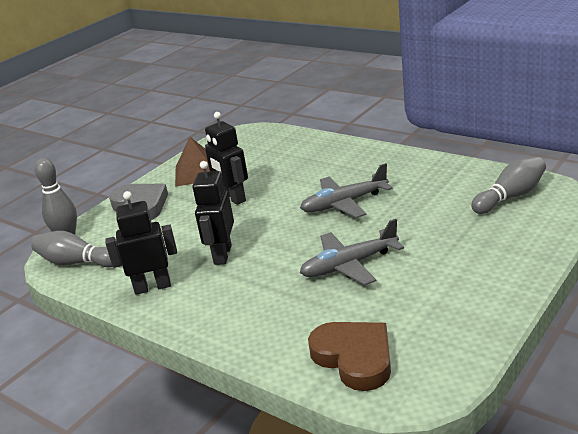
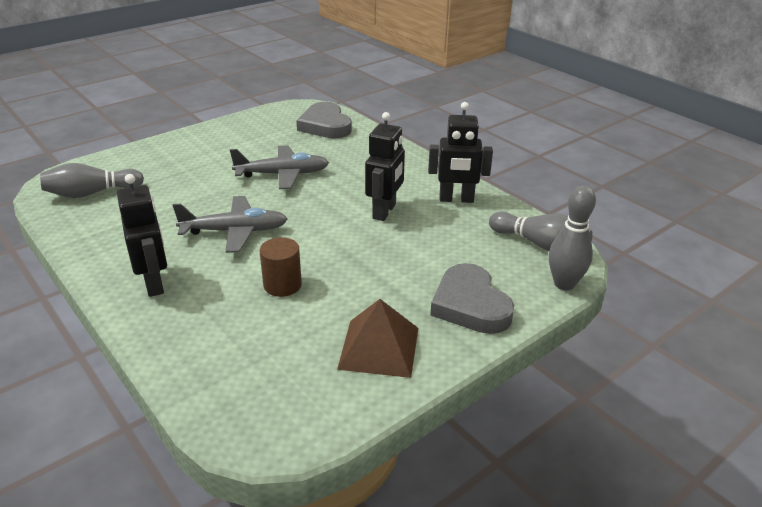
camera: 170 degrees left, 5 degrees up
(233, 198) = (347, 279): black robot -> black robot (154, 283)
(277, 183) = (282, 285): none -> brown cylinder
(354, 358) = (325, 125): brown heart -> grey heart

